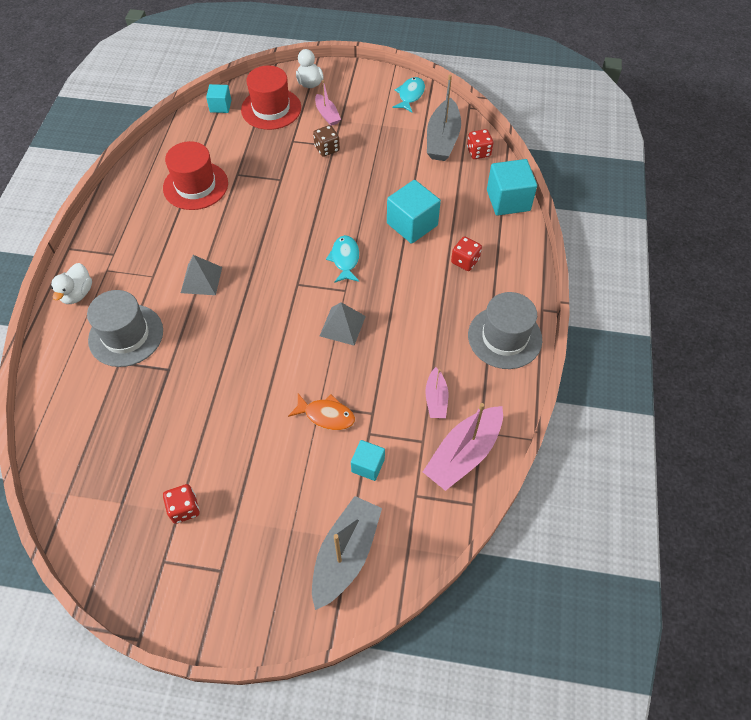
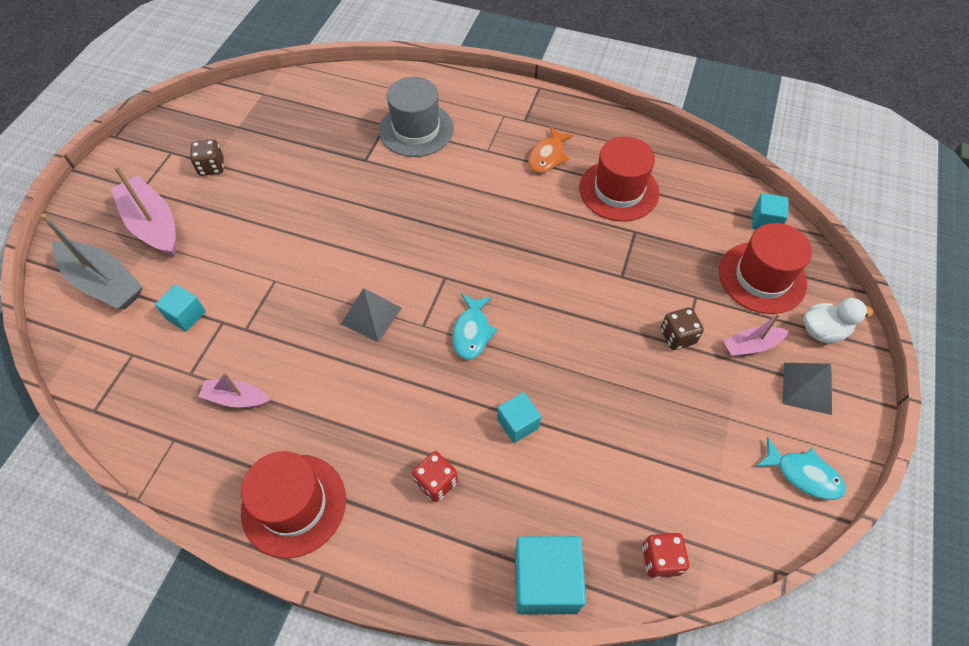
camera: 100 degrees right, 0 degrees up
(77, 294) = (478, 95): white duck -> none
(184, 509) = (211, 167): red dice -> brown dice
(201, 280) = (472, 190): grey pyramid -> grey pyramid (807, 388)
(326, 415) = (260, 285): orange fish -> orange fish (548, 156)
(345, 259) = (472, 332): turquoise fish -> turquoise fish turned 90 degrees clockwise
(412, 224) = (518, 423): turquoise cube -> turquoise cube, size x0.58
(442, 139) = (694, 505): grey boat -> none
(463, 454) = (155, 414): pink boat -> pink boat (153, 225)
(504, 337) = (294, 505): grey hat -> red hat

